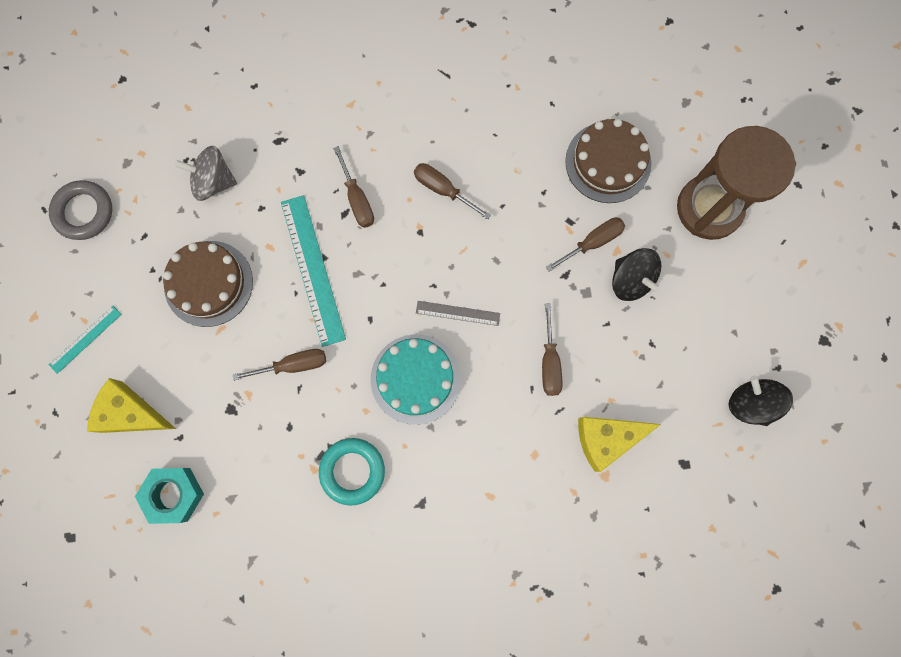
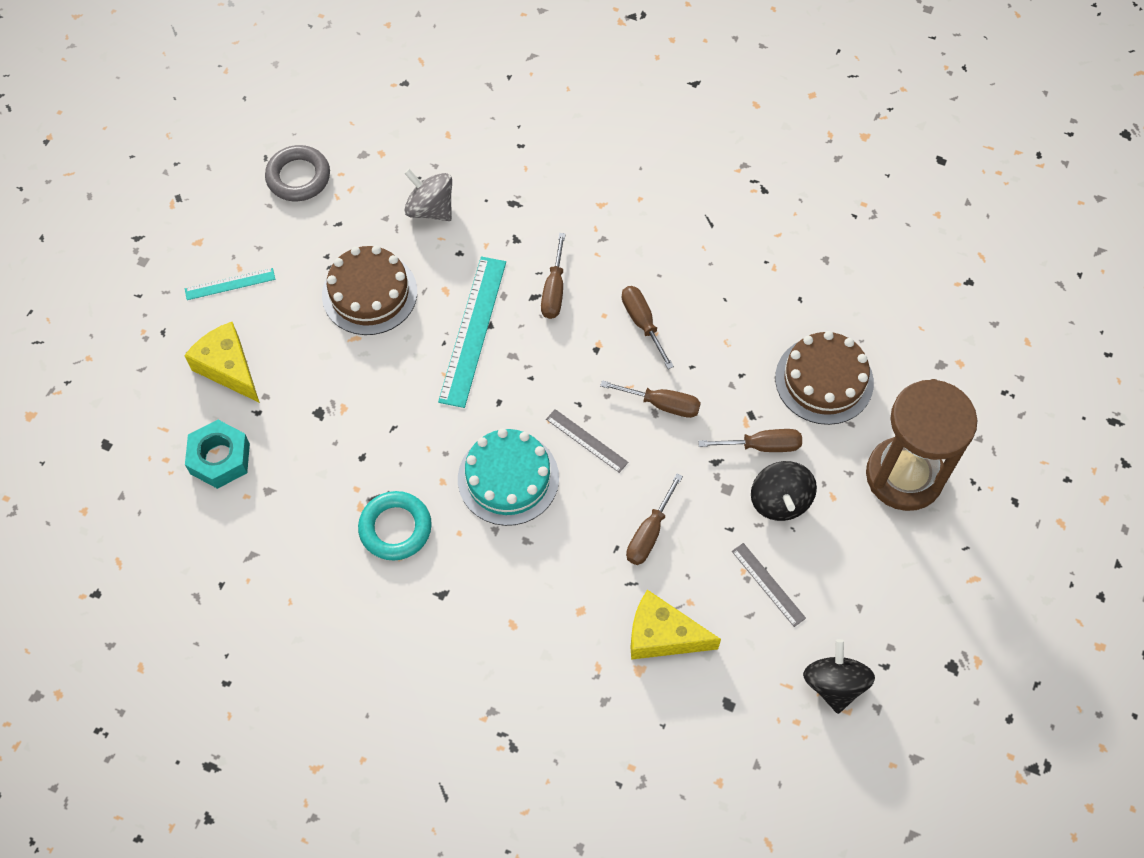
camera: 30 degrees right, 15 degrees down
(293, 365) = (400, 404): brown screwdriver -> brown screwdriver (662, 404)
(660, 352) = (768, 584): none -> grey ruler

